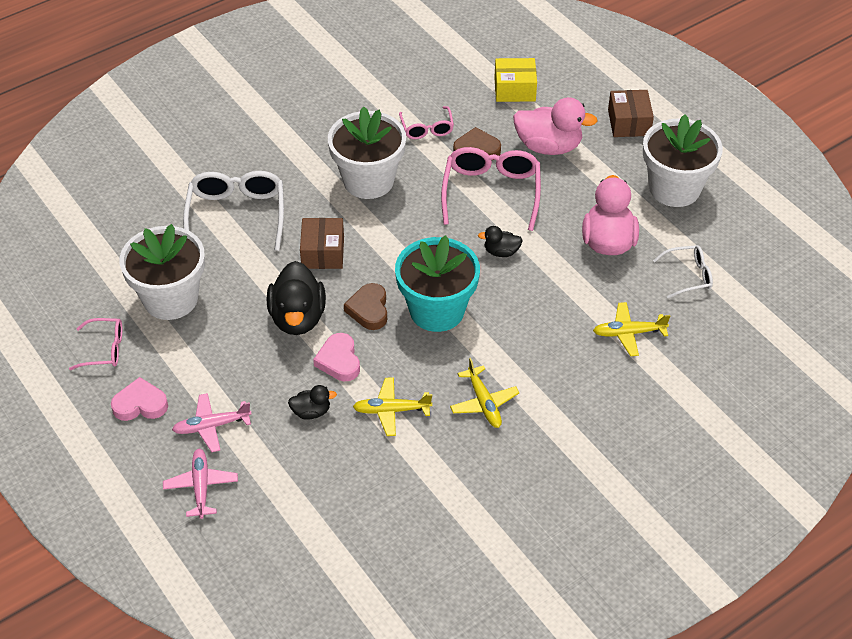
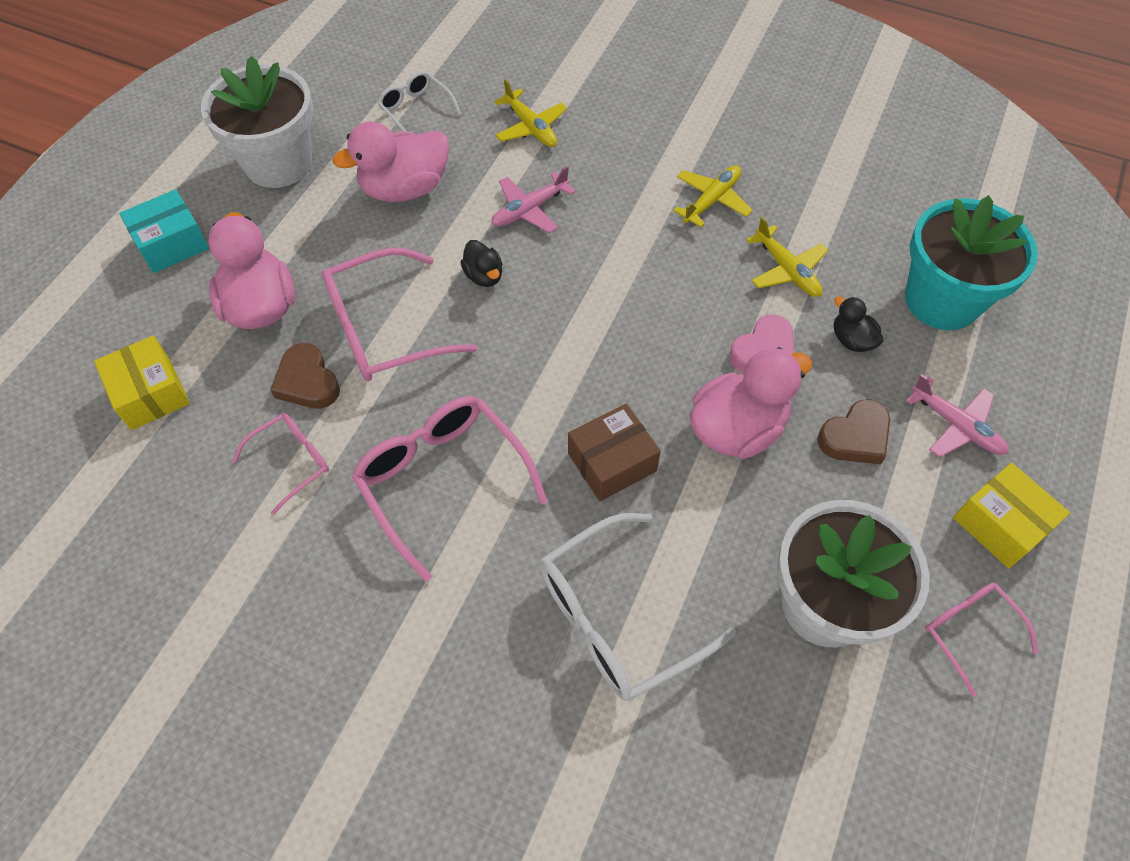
camera: 120 degrees left, 10 degrees up
(140, 404) = (1000, 524): pink heart -> yellow box
(201, 487) = (1032, 388): pink plane -> pink plane (529, 209)
(297, 318) = (737, 429): black duck -> pink duck
(368, 180) = (442, 480): white flower pot -> pink glasses
(369, 310) = (667, 361): brown heart -> brown heart (855, 437)
(437, 310) = (619, 295): turquoise flower pot -> turquoise flower pot (942, 300)
(629, 123) = (171, 243): brown box -> turquoise box

